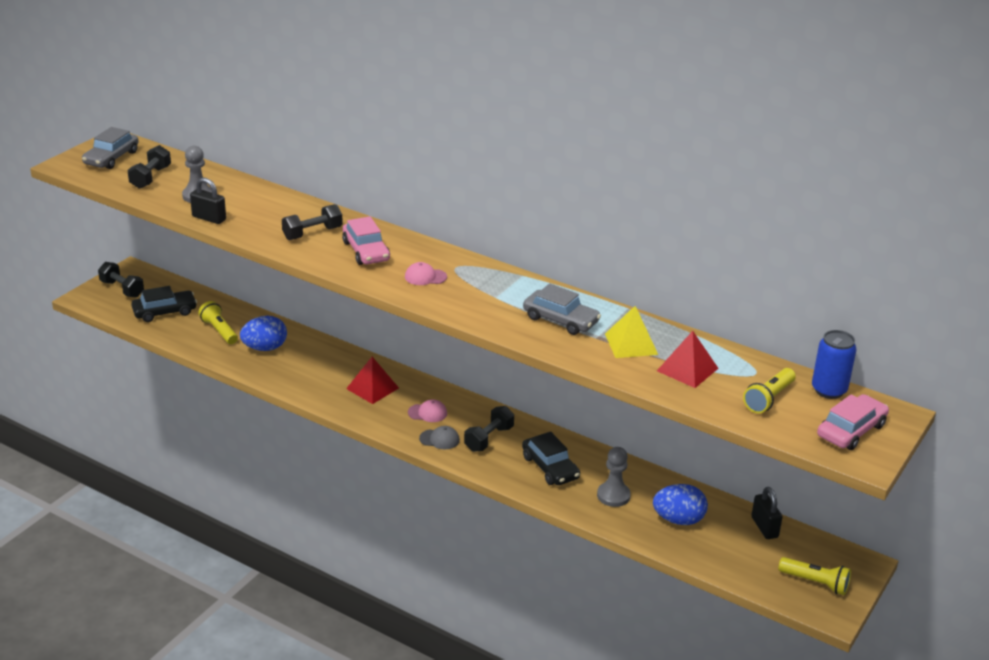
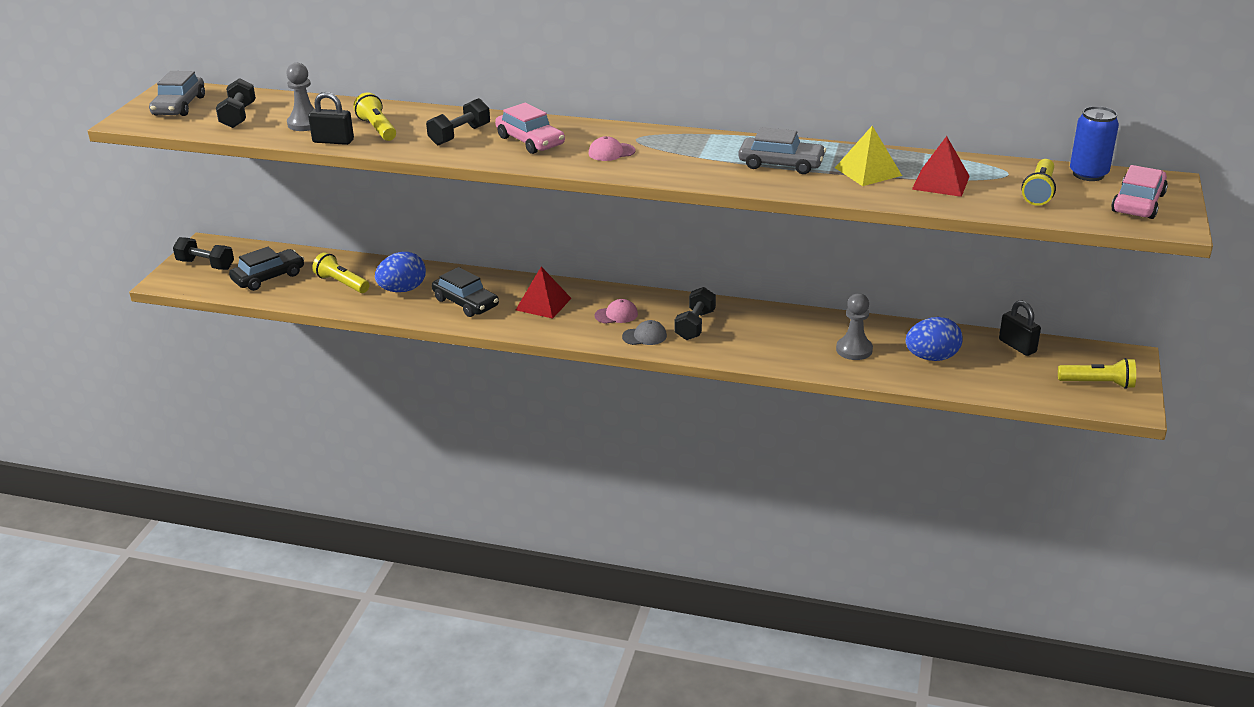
camera: 15 degrees left, 0 degrees up
(251, 213) = (377, 129): none -> yellow flashlight
(550, 467) = (774, 338): black car -> black car (466, 303)

